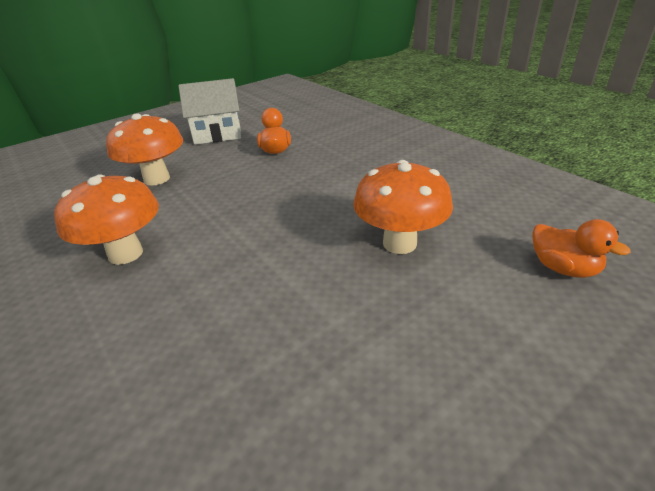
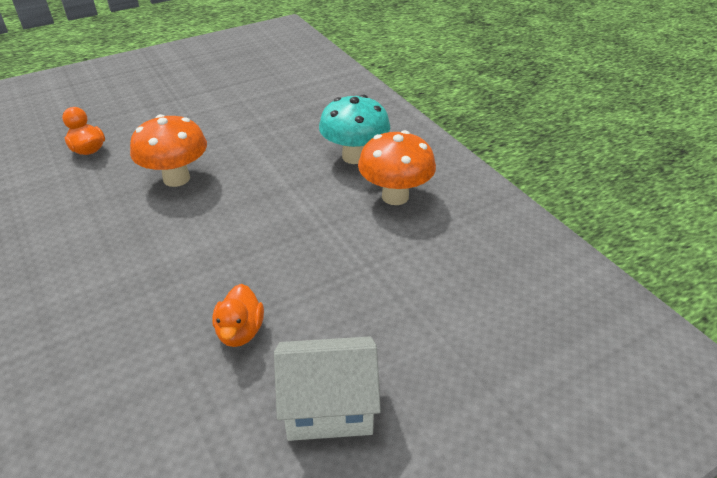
camera: 175 degrees left, 5 degrees up
(157, 179) = (401, 293): orange mushroom -> none
(160, 307) = (354, 156): none -> turquoise mushroom

